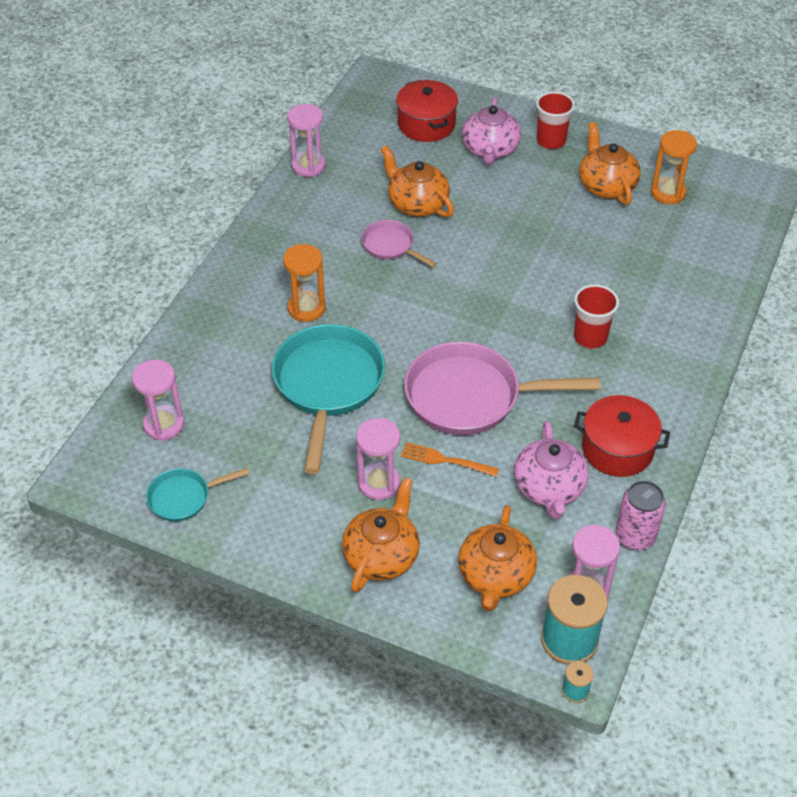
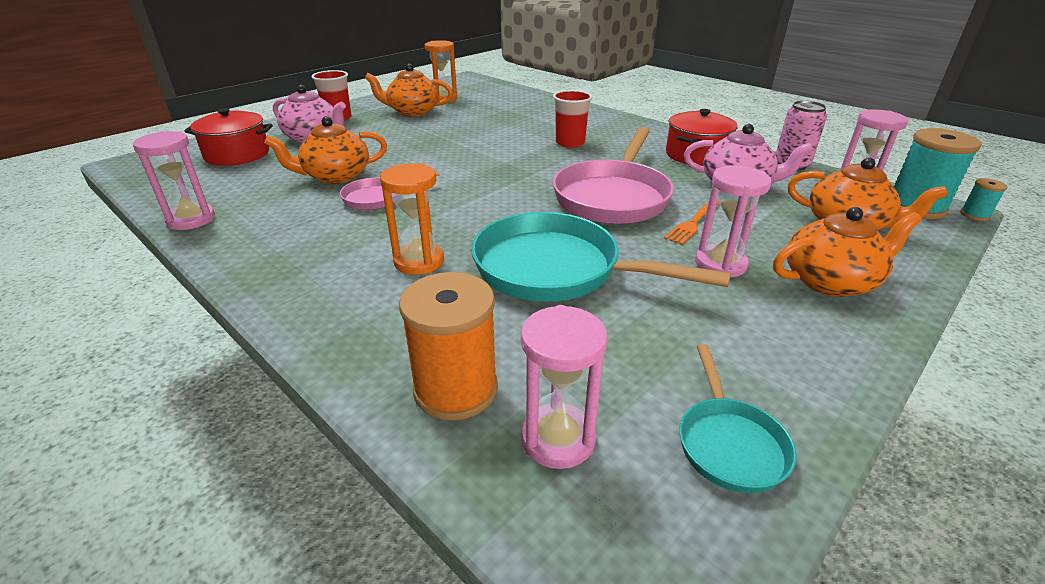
camera: 70 degrees left, 15 degrees down
(186, 372) = (456, 389): none -> orange spool
(382, 555) = (830, 281): orange teapot -> orange teapot turned 120 degrees clockwise

